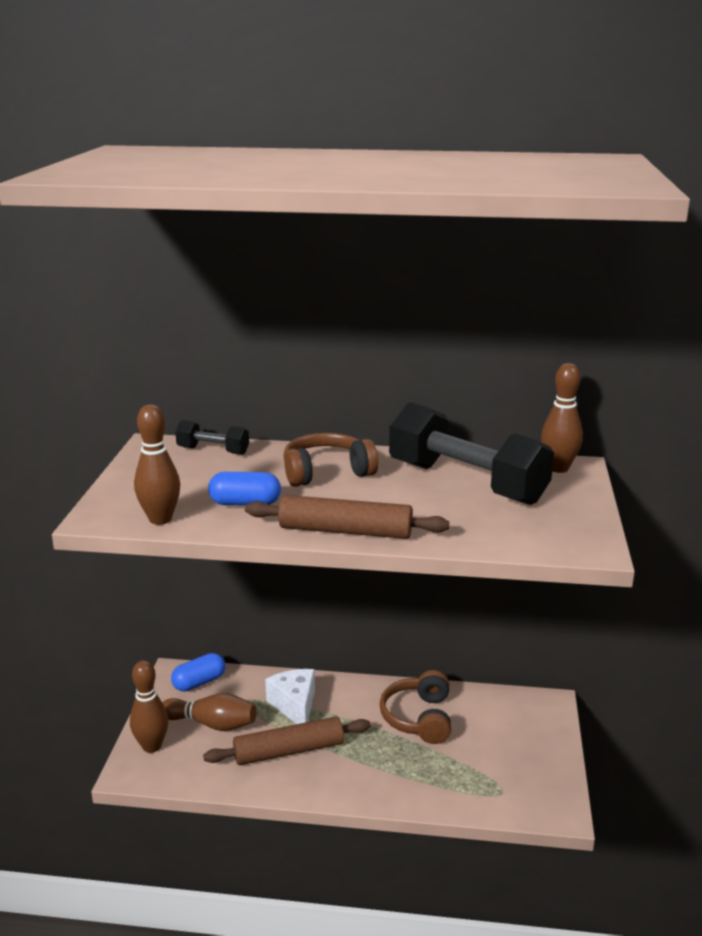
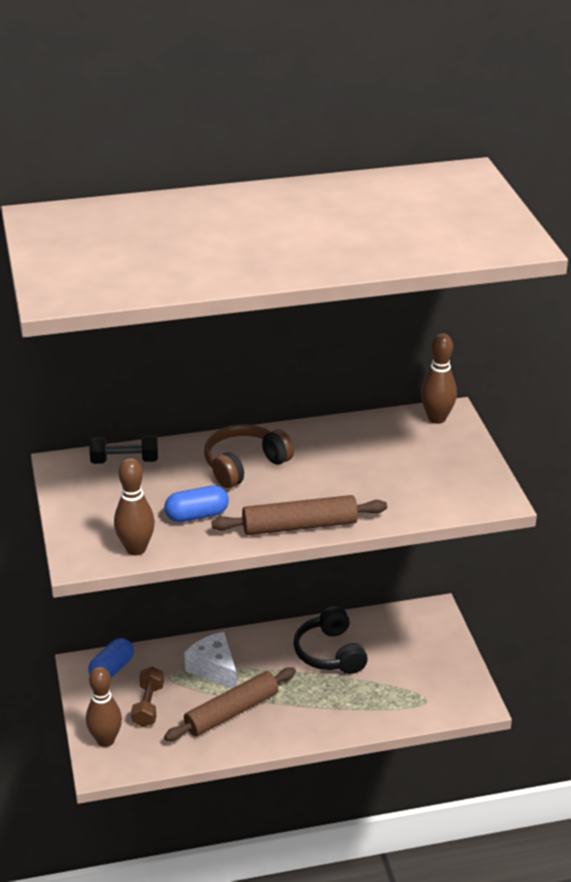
camera: 20 degrees left, 10 degrees up
(212, 724) = (148, 705): brown bowling pin -> brown dumbbell
(418, 718) = (329, 653): brown headphones -> black headphones
(466, 483) = (369, 451): black dumbbell -> none

